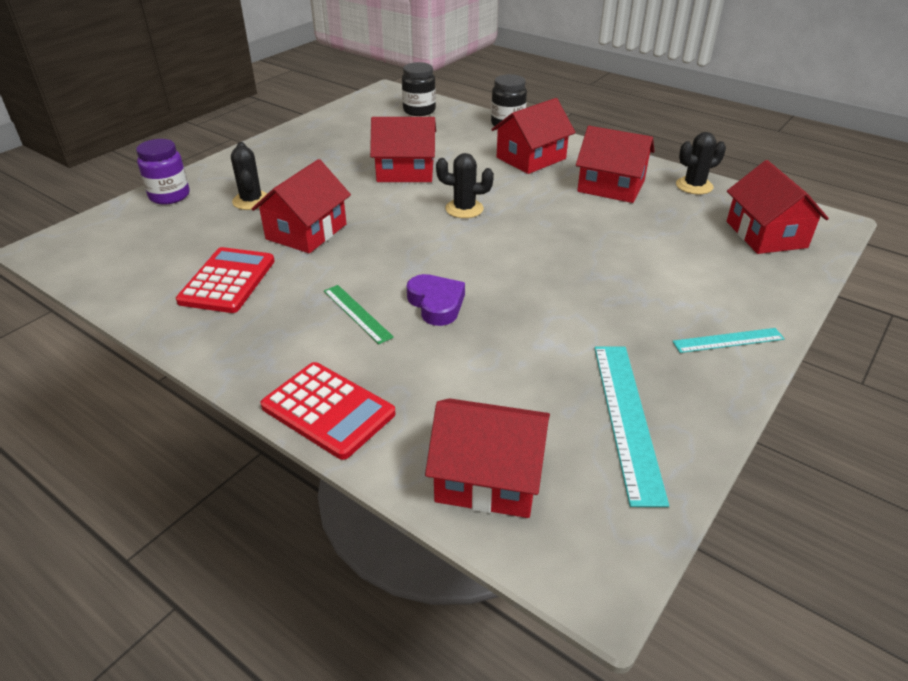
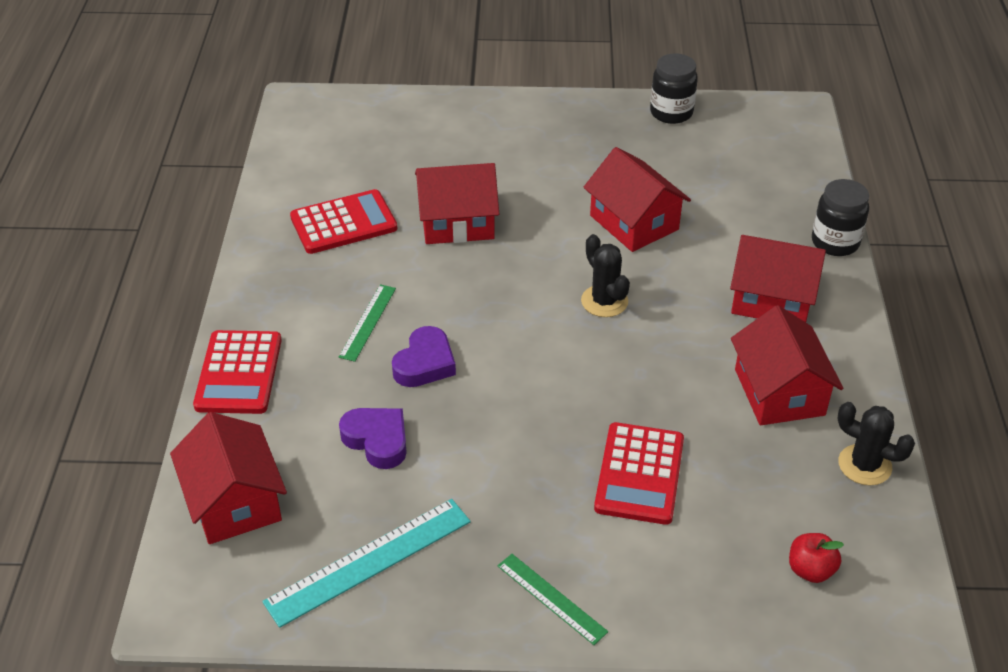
camera: 55 degrees right, 5 degrees up
(169, 196) = (430, 110): purple jar -> none
(251, 201) = (472, 160): black cactus -> none
(419, 110) = (781, 160): black jar -> black jar (671, 113)
(495, 360) = (377, 440): none -> purple heart
(637, 259) = (639, 474): none -> red calculator
(728, 340) = (551, 598): turquoise ruler -> green ruler
(766, 234) = (810, 570): red house -> red apple

